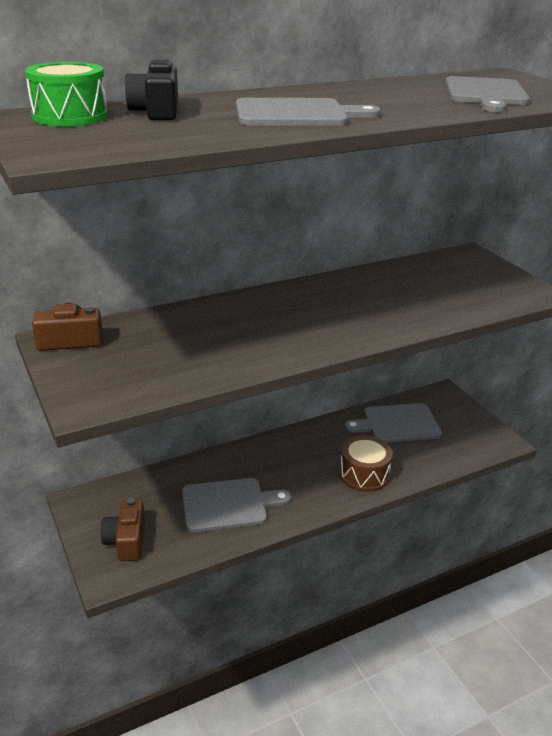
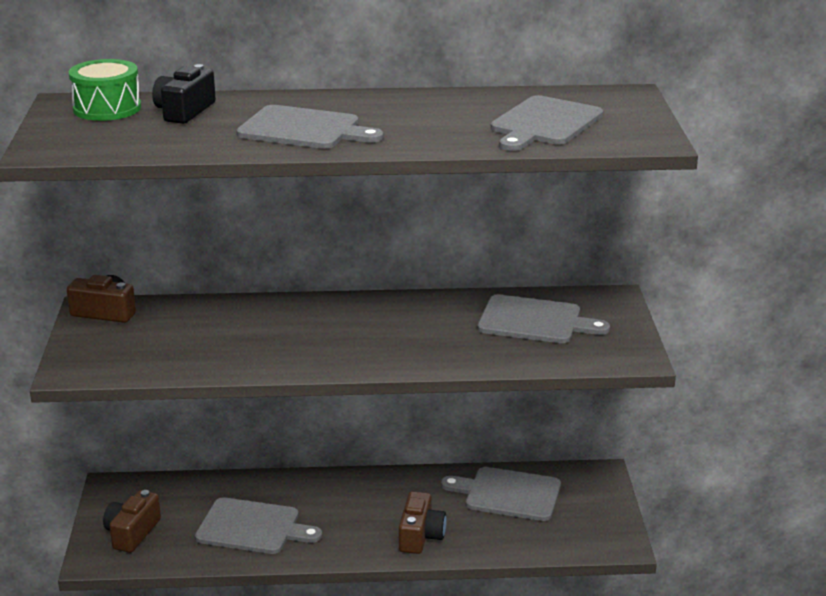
camera: 25 degrees right, 5 degrees down
(364, 474) = (420, 536): brown drum -> brown camera
(438, 280) = (534, 321): none -> grey cutting board

